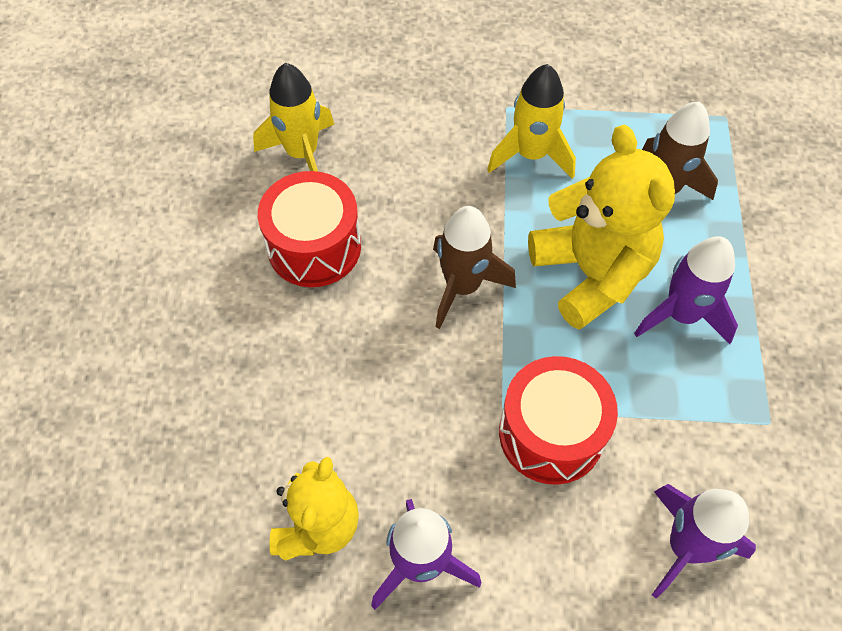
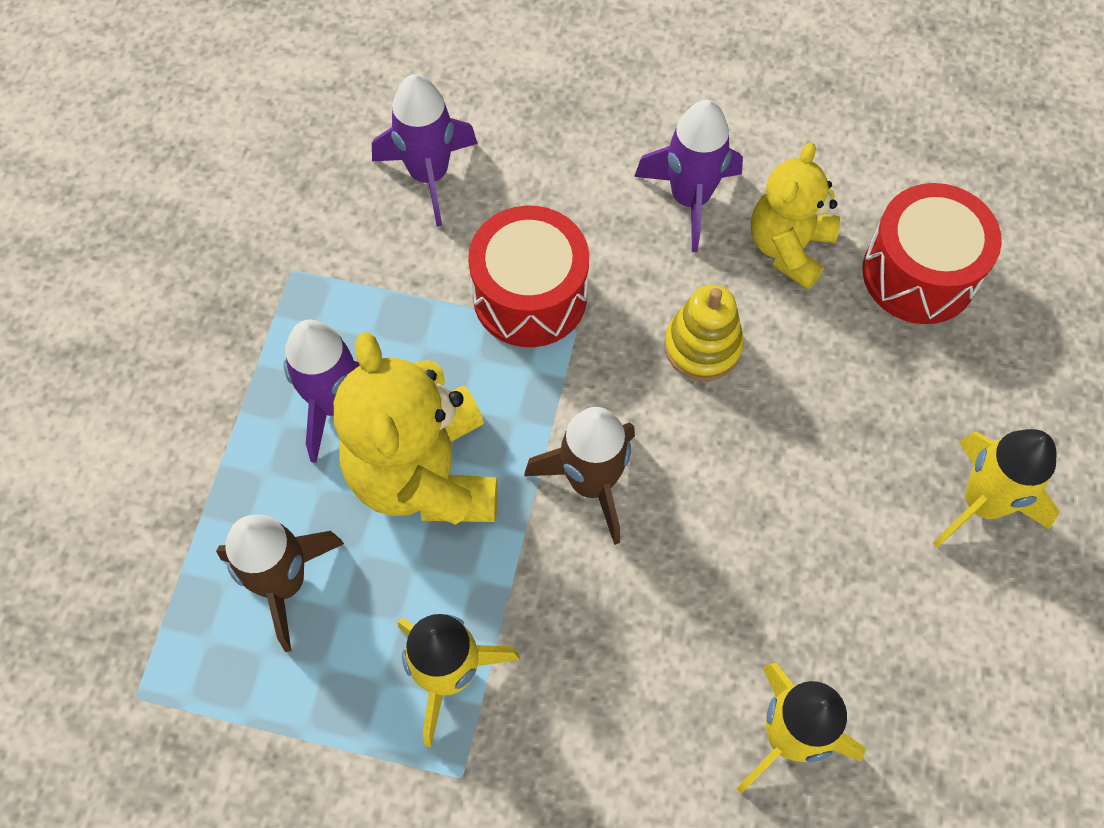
camera: 170 degrees left, 5 degrees up
(155, 318) = (982, 503): none -> yellow rocket
(314, 247) = (777, 573): red drum -> red drum (919, 273)
(389, 411) = (702, 346): none -> yellow stacking toy

